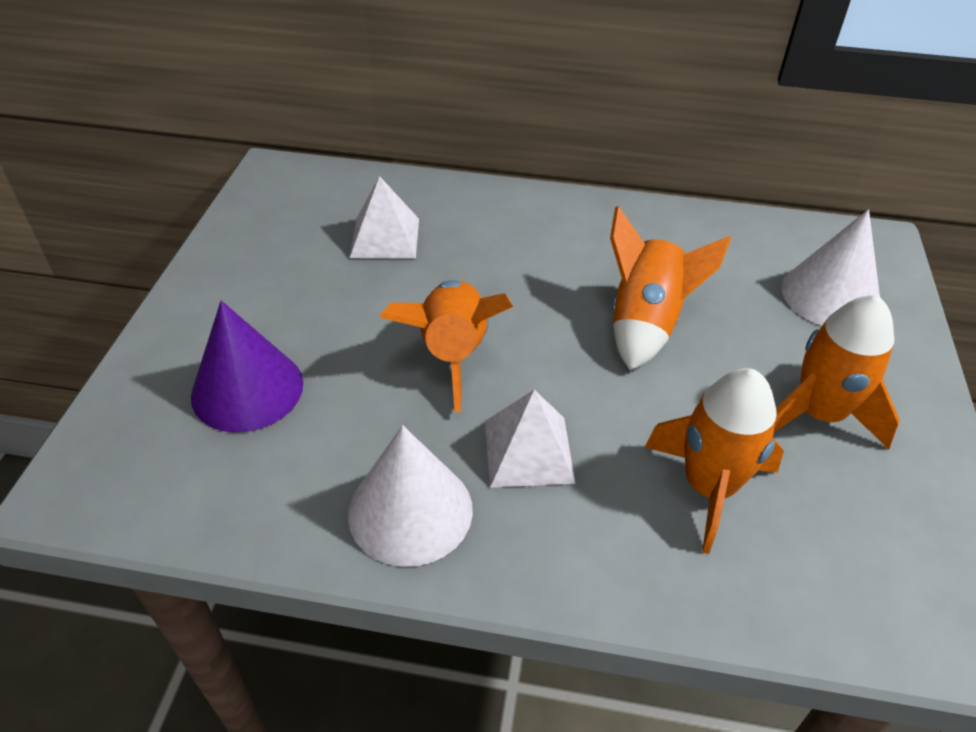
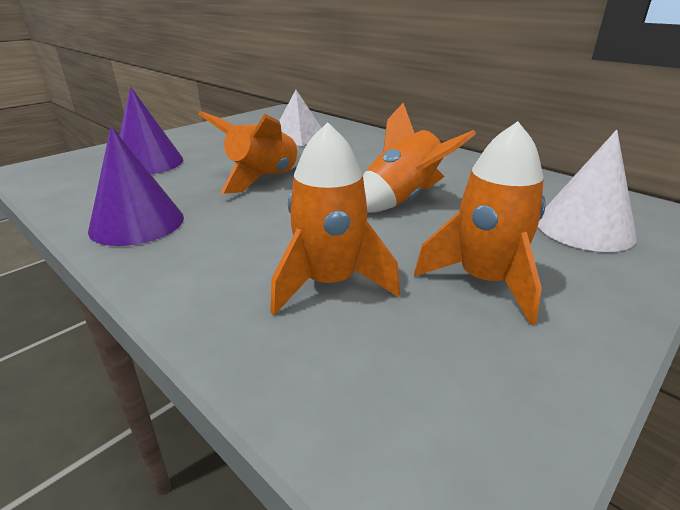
camera: 35 degrees right, 15 degrees down
(410, 510) = (137, 223): white cone -> purple cone
(528, 451) = (238, 224): white pyramid -> none

